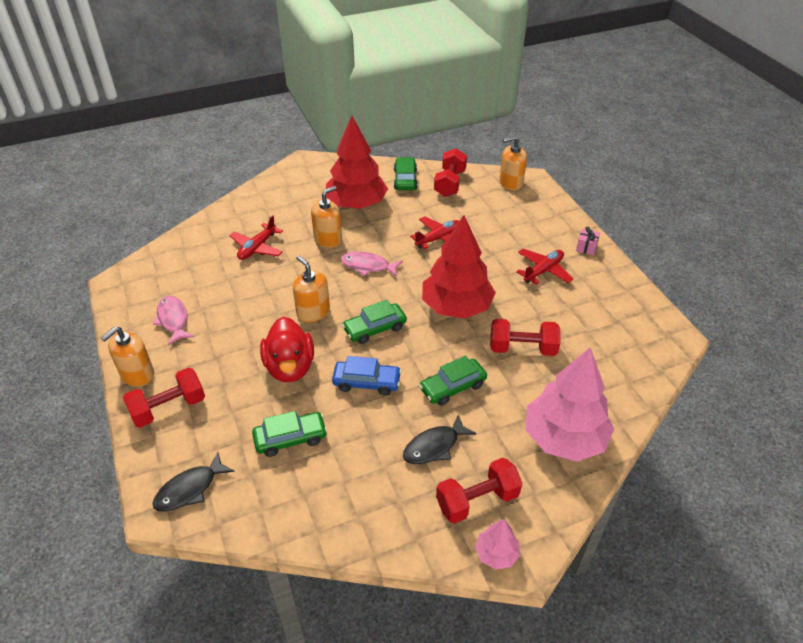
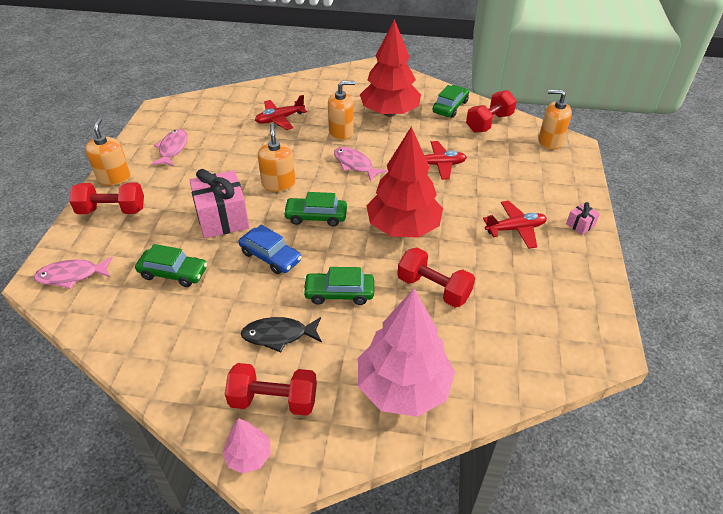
camera: 30 degrees right, 0 degrees up
(137, 374) = (114, 177): orange soap dispenser -> orange soap dispenser turned 105 degrees clockwise
(190, 489) = (72, 275): black fish -> pink fish
(290, 367) = (222, 218): red duck -> pink gift

